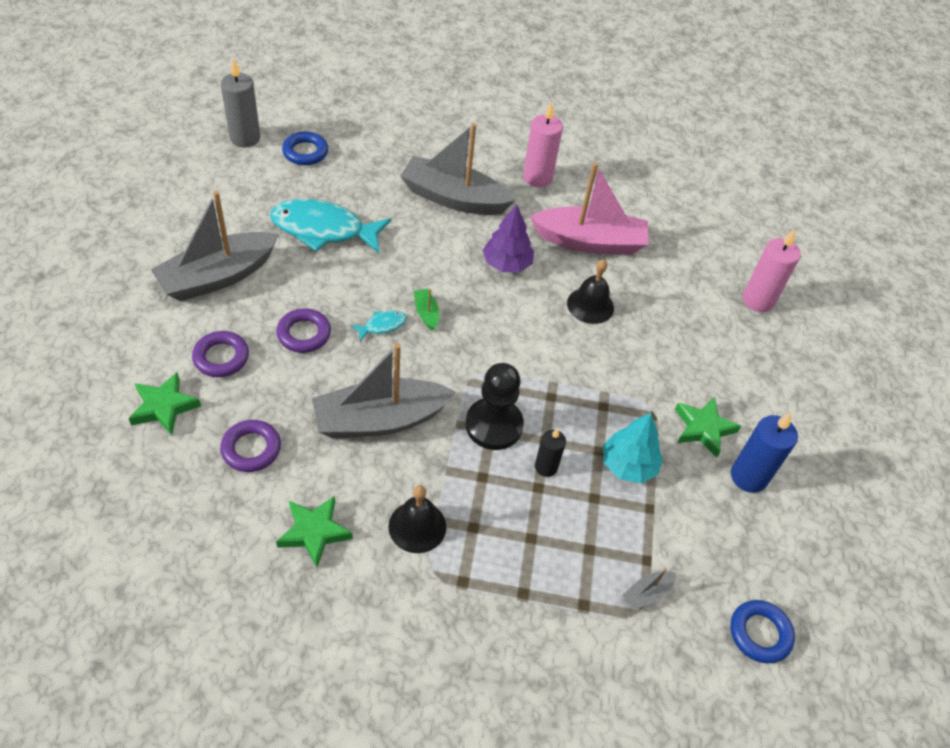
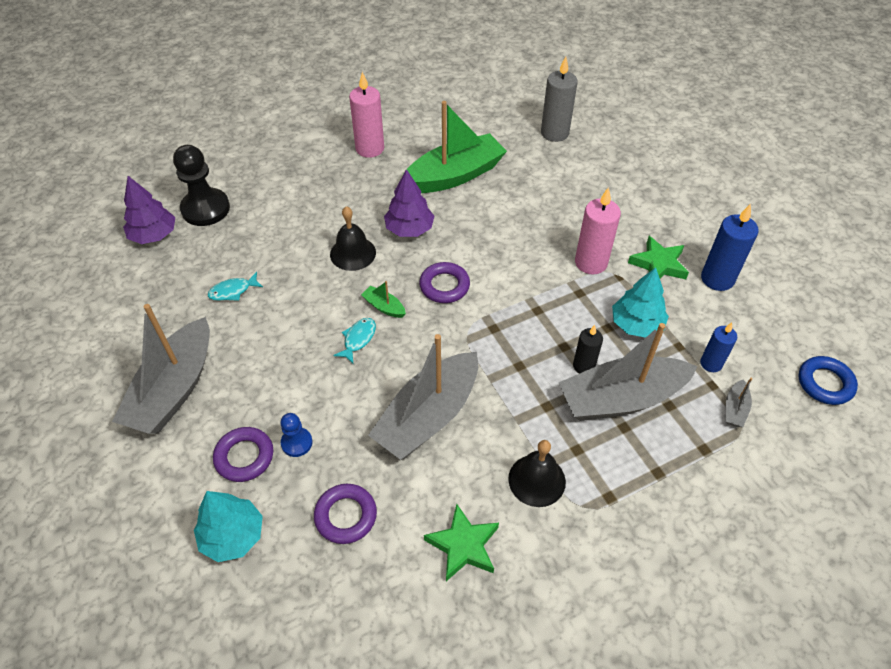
camera: 30 degrees left, 0 degrees up
(164, 407) = (232, 536): green star -> turquoise tree
(245, 138) = (84, 254): grey candle -> grey candle (554, 133)
(266, 372) = (296, 443): none -> blue pawn
(304, 334) = (299, 389): purple ring -> purple ring (444, 286)
(305, 152) = (154, 235): blue ring -> purple tree
(323, 229) = (233, 291): turquoise fish -> turquoise fish, size x0.43
(454, 198) = (319, 202): grey boat -> grey boat (621, 399)
(494, 425) = (517, 360): black pawn -> black pawn (205, 209)
(590, 242) = (455, 175): pink boat -> green boat
(590, 305) = (500, 223): black bell -> black bell (353, 253)
(664, 542) = (711, 363): none -> blue candle
(758, 300) = (607, 150): pink candle -> pink candle (591, 263)

